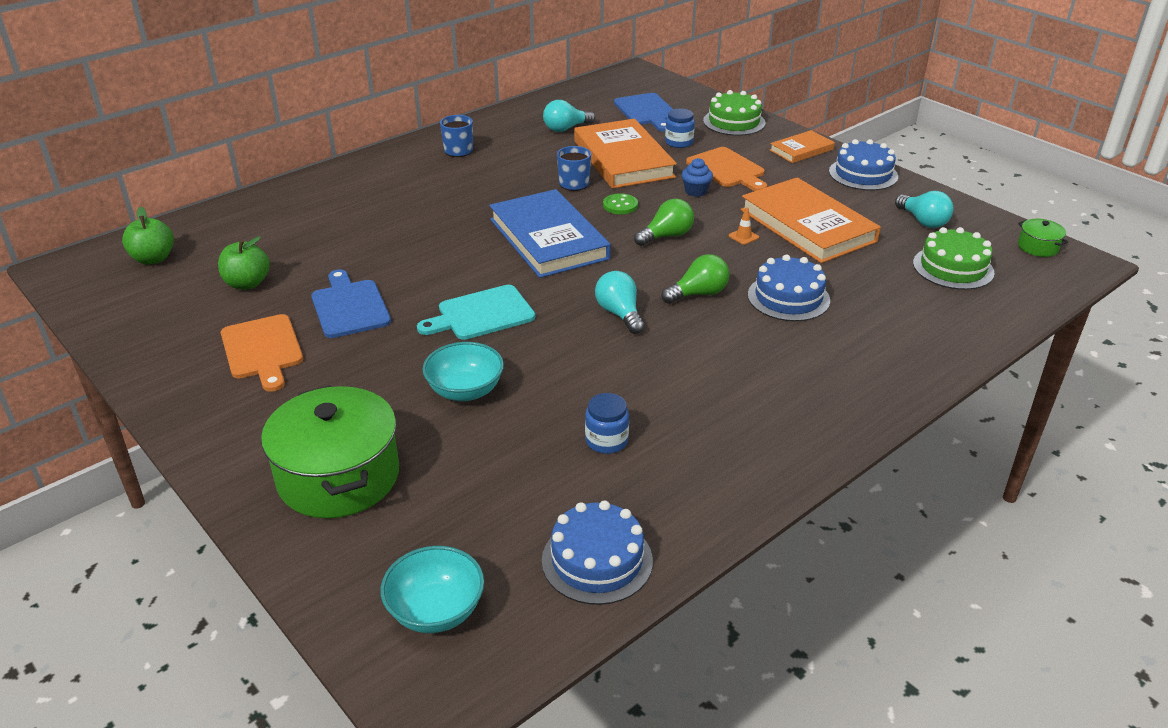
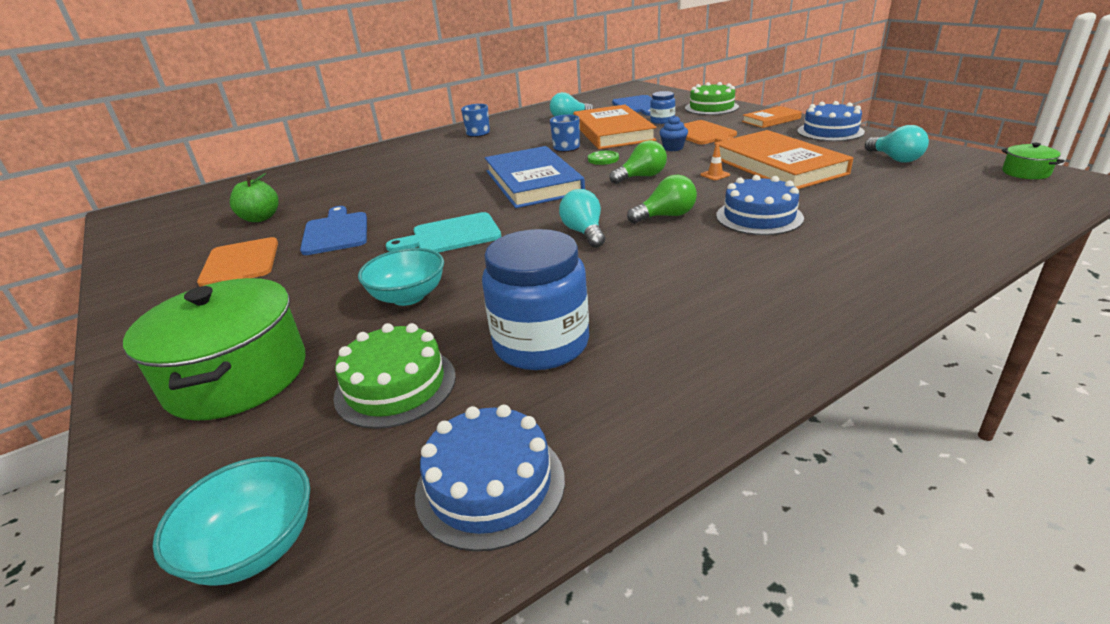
camera: 10 degrees right, 5 degrees down
(153, 259) = (199, 204): green apple -> none
(606, 441) = (541, 344): blue jar -> blue jar, size x1.96
(953, 268) = (935, 190): green cake -> green cake (395, 386)

